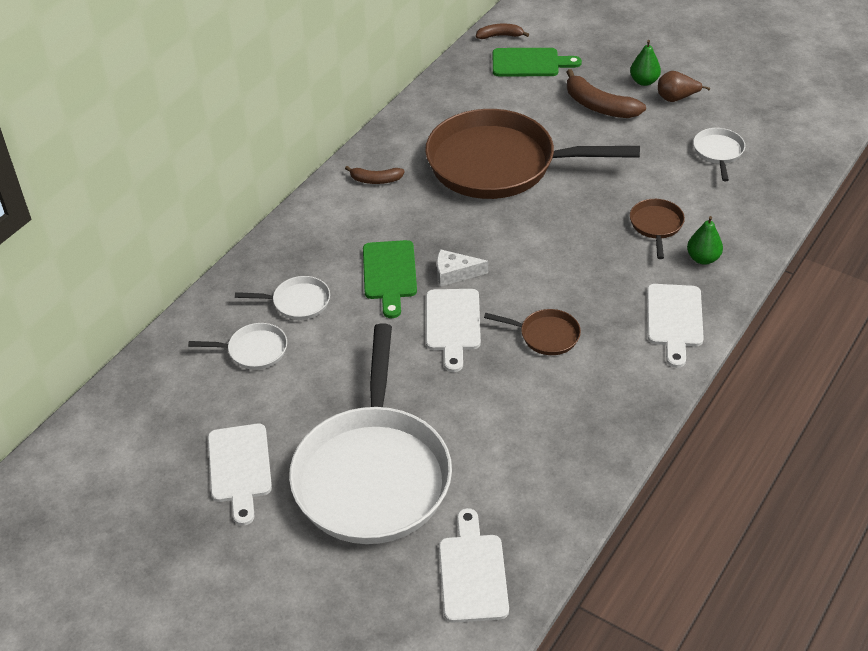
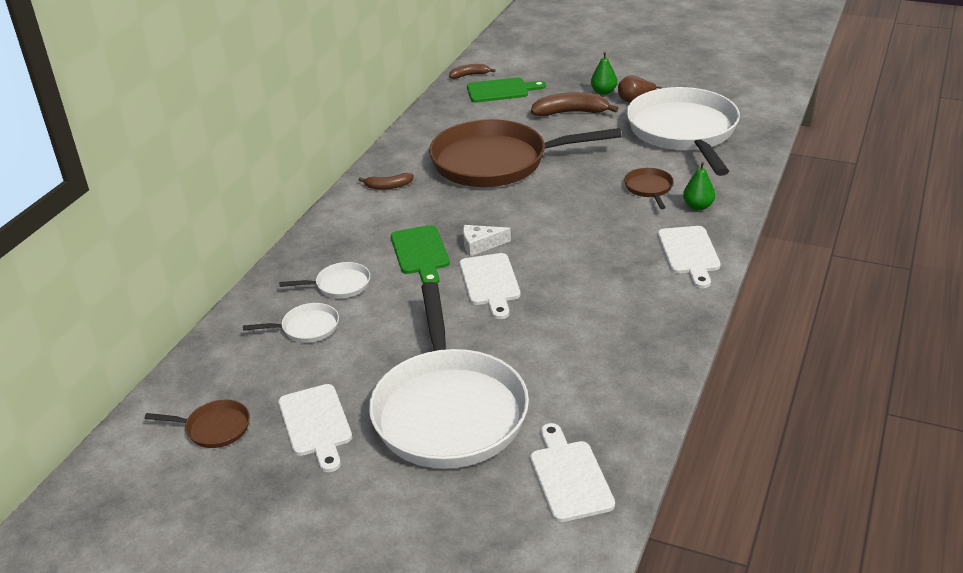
camera: 10 degrees left, 10 degrees down
(546, 335) = (578, 280): brown pan -> brown pan (214, 428)
(599, 106) = (571, 112): brown banana -> brown banana turned 150 degrees clockwise
(718, 152) = (684, 132): white pan -> white pan, size x2.47

